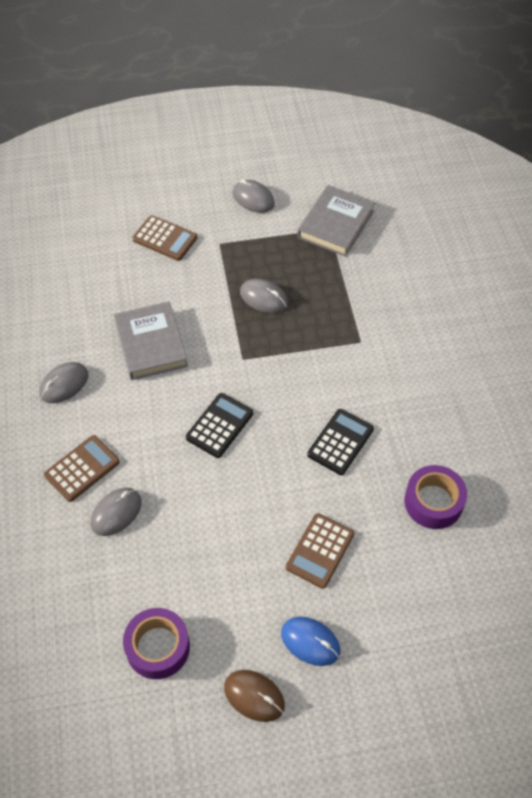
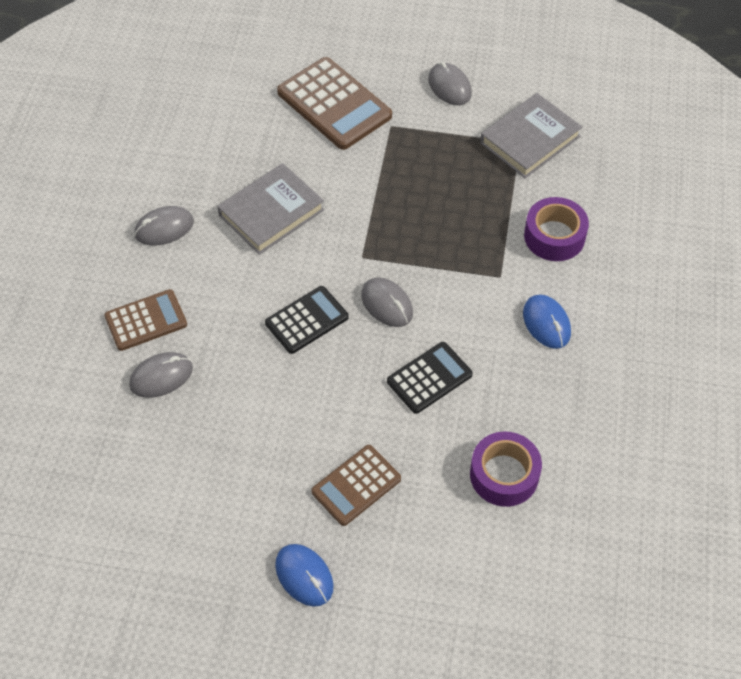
camera: 20 degrees right, 0 degrees up
(151, 344) = (271, 212): grey book -> grey book turned 45 degrees clockwise
(158, 647) = (145, 527): purple tape -> purple tape (554, 236)
(165, 238) = (334, 104): brown calculator -> brown calculator, size x1.62
(254, 696) = (221, 610): brown mouse -> none
(263, 298) = (413, 198): grey mouse -> grey mouse (387, 304)
(413, 368) = (546, 323): none -> blue mouse

